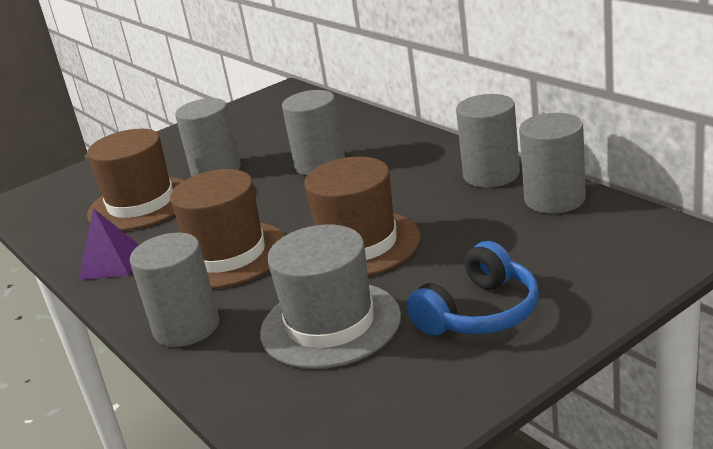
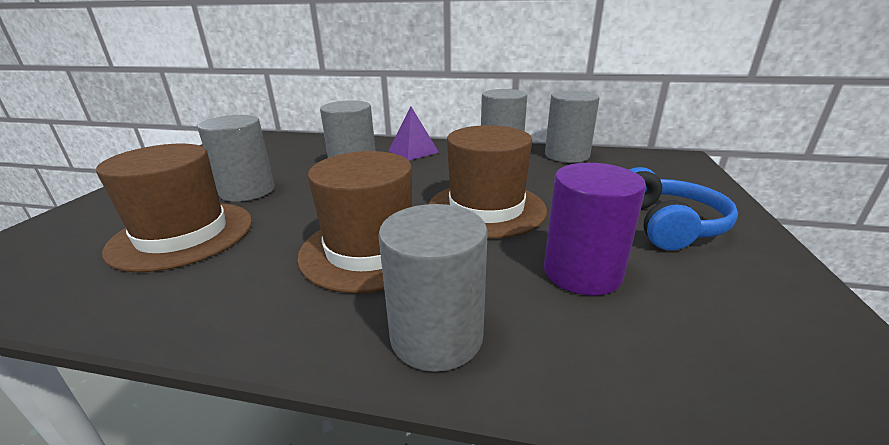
camera: 45 degrees left, 0 degrees up
(111, 263) = (213, 303): purple pyramid -> purple pyramid (413, 151)
(330, 324) = (582, 272): grey hat -> purple cylinder

